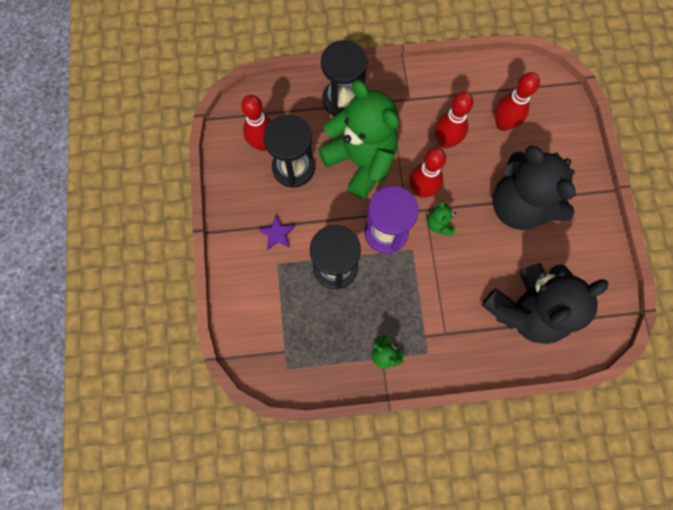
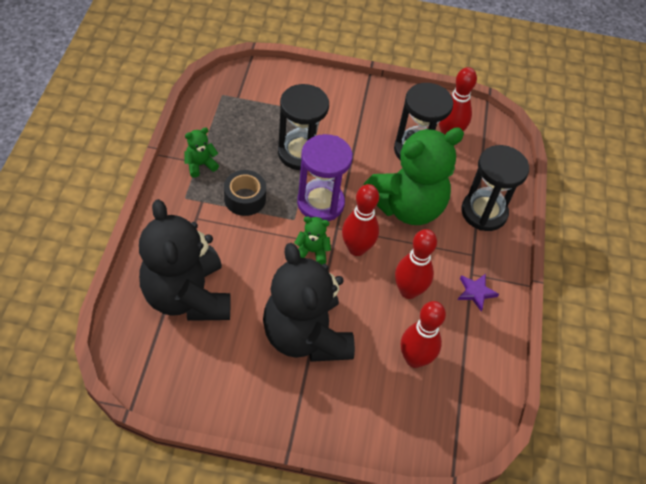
camera: 100 degrees right, 20 degrees down
(277, 234) = (350, 121): purple star -> purple star (476, 292)
(407, 299) = (245, 199): none -> black tape
(519, 206) = (306, 336): black teddy bear -> black teddy bear turned 90 degrees counterclockwise

